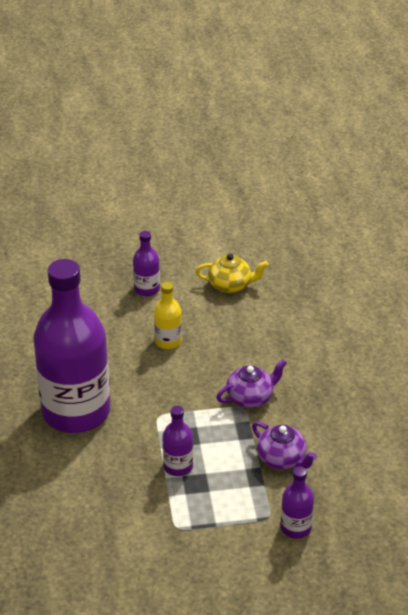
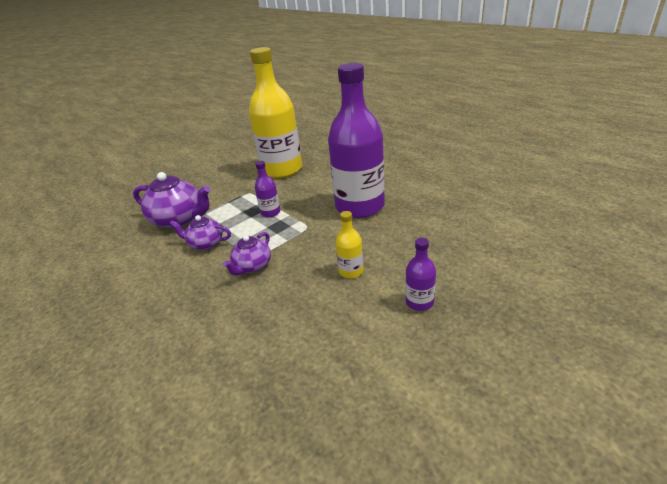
camera: 150 degrees right, 5 degrees down
(92, 555) = (282, 169): none -> yellow bottle
(231, 285) = (349, 352): yellow teapot -> none
(296, 528) = (179, 219): purple bottle -> purple teapot

